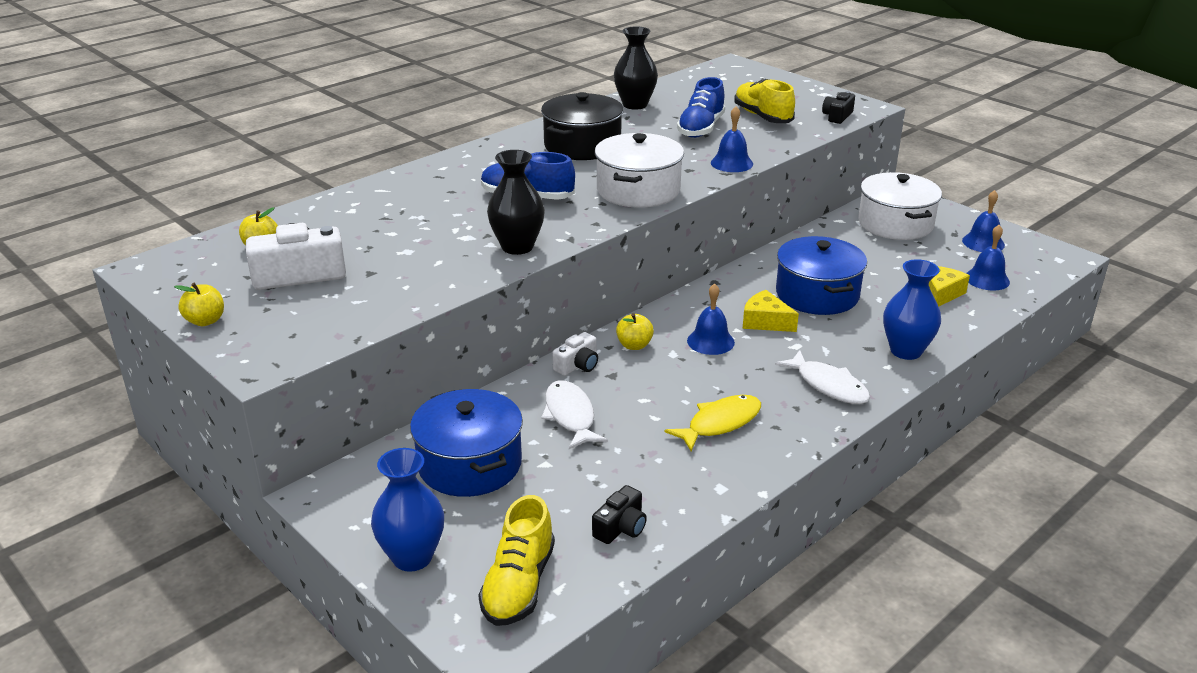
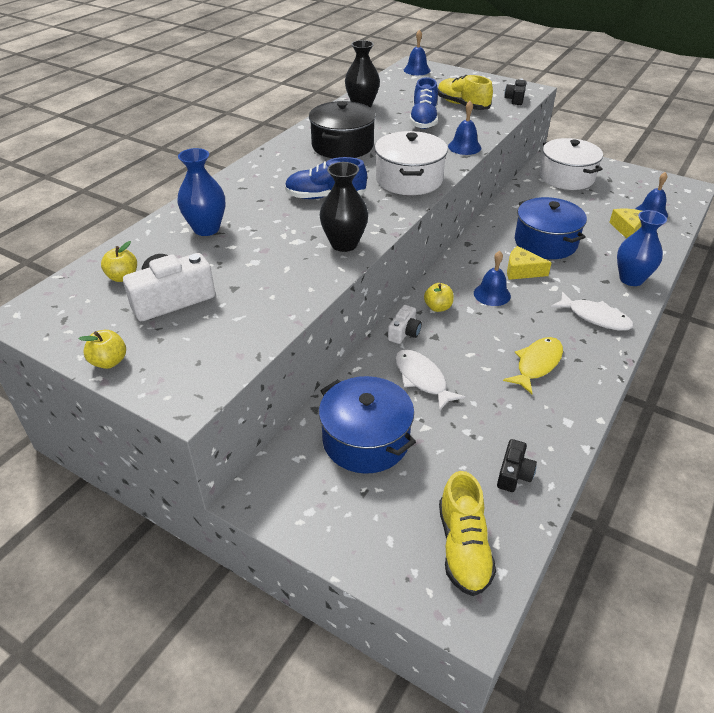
camera: 15 degrees left, 10 degrees up
(412, 557) = (363, 541): blue vase -> blue vase (206, 229)
(983, 243) = (632, 184): blue bell -> blue bell (417, 70)

